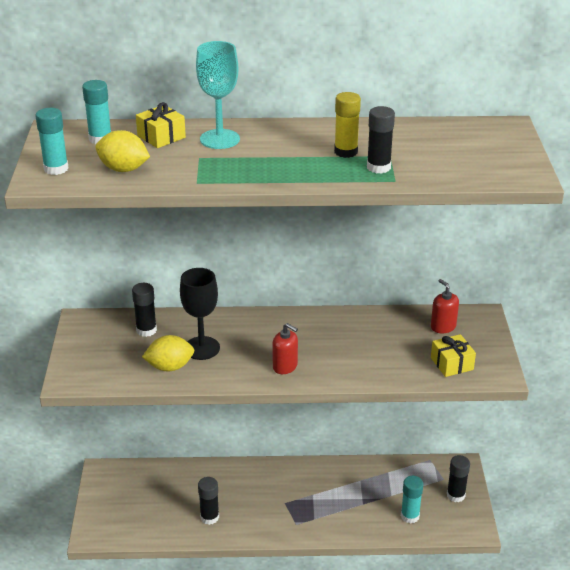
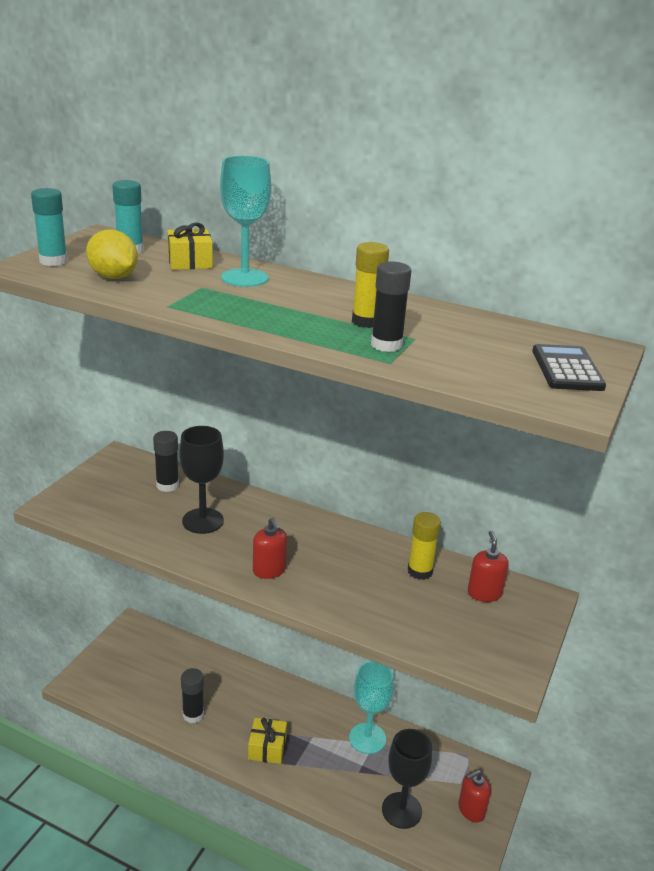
camera: 25 degrees right, 5 degrees down
(170, 367) = (155, 527): yellow lemon -> none
(353, 478) = (367, 738): none -> turquoise goblet
(389, 327) = (420, 571): none -> yellow glue stick
(410, 516) = (401, 810): turquoise glue stick -> black goblet
(452, 363) = (462, 639): yellow gift -> yellow gift (267, 748)
(455, 495) = (471, 810): black glue stick -> red soap dispenser
(502, 150) = (567, 369): none -> black calculator

